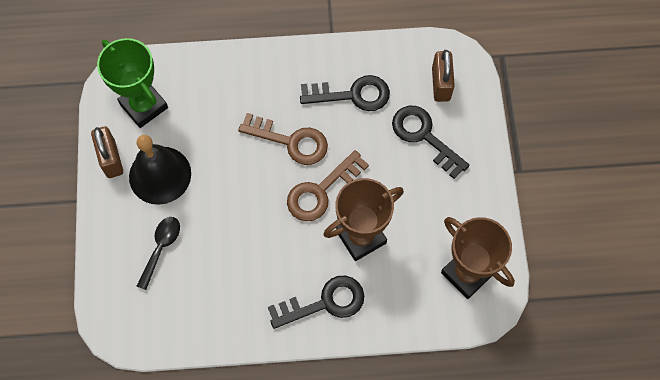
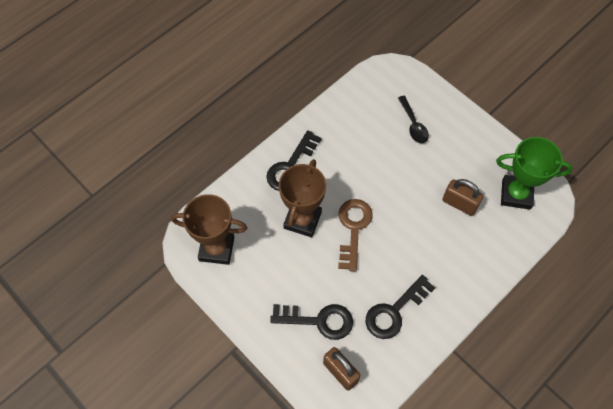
camera: 140 degrees right, 5 degrees down
(111, 159) = (497, 149): brown padlock -> brown padlock (459, 204)
(160, 175) = (459, 162): black bell -> none
(291, 141) = (403, 245): brown key -> none

